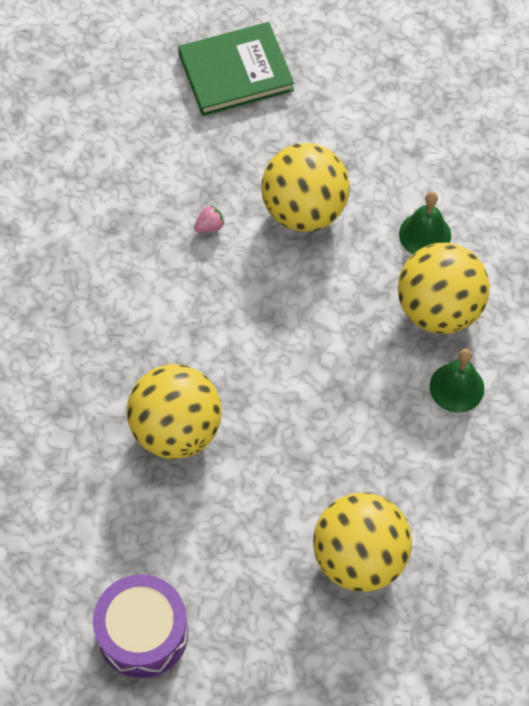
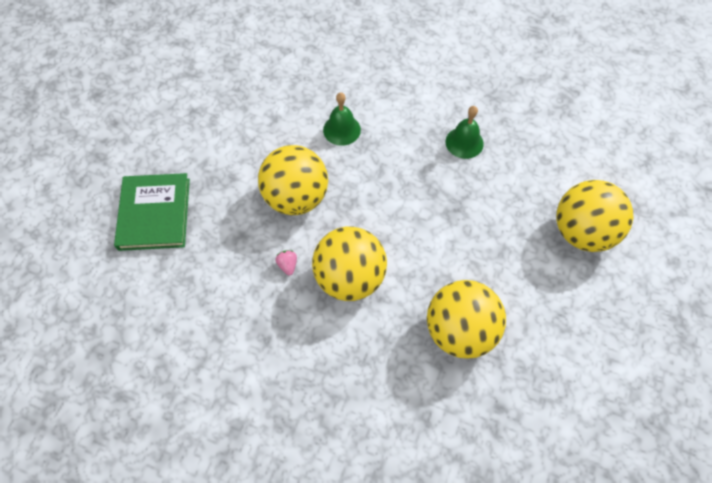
camera: 75 degrees left, 0 degrees up
(143, 633) = (627, 394): purple drum -> none
(439, 309) = (402, 137): yellow ball -> yellow ball (349, 278)

